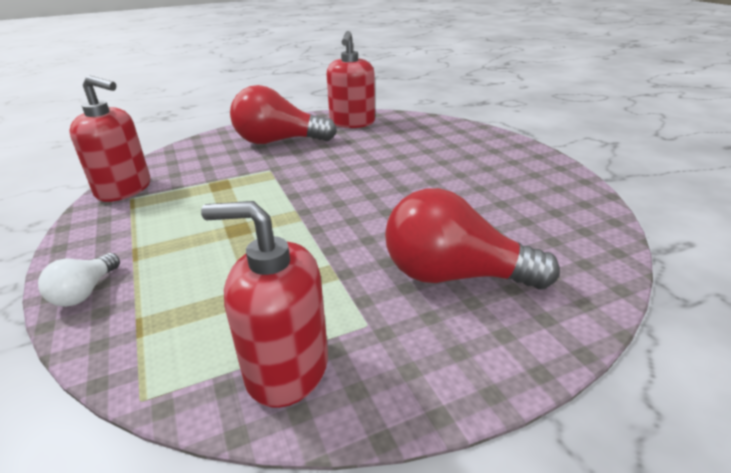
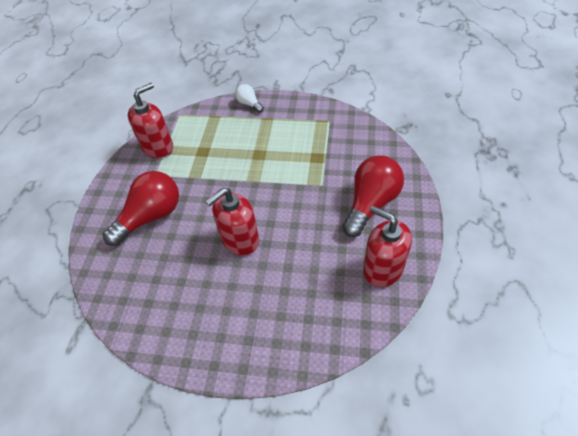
camera: 125 degrees right, 20 degrees up
(124, 189) = (342, 119): red soap dispenser -> red soap dispenser (240, 240)

